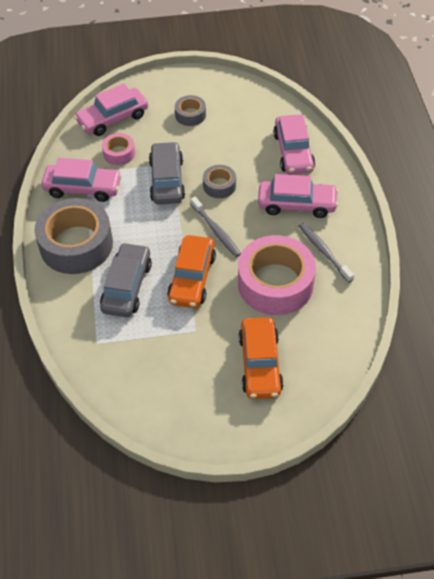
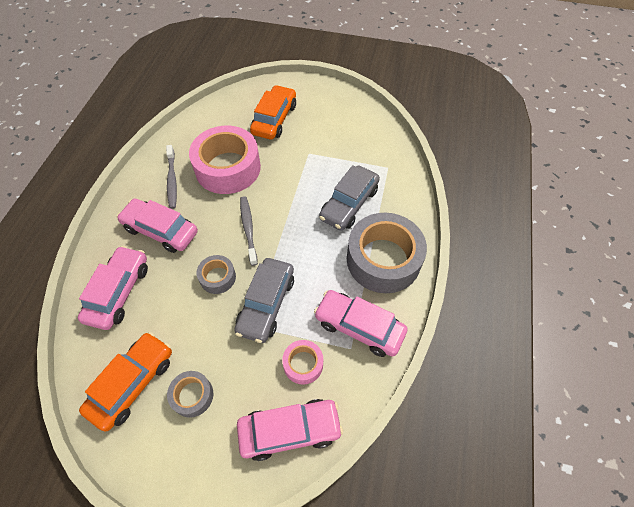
camera: 160 degrees left, 5 degrees up
(192, 278) = (291, 193): orange car -> orange car (133, 383)

